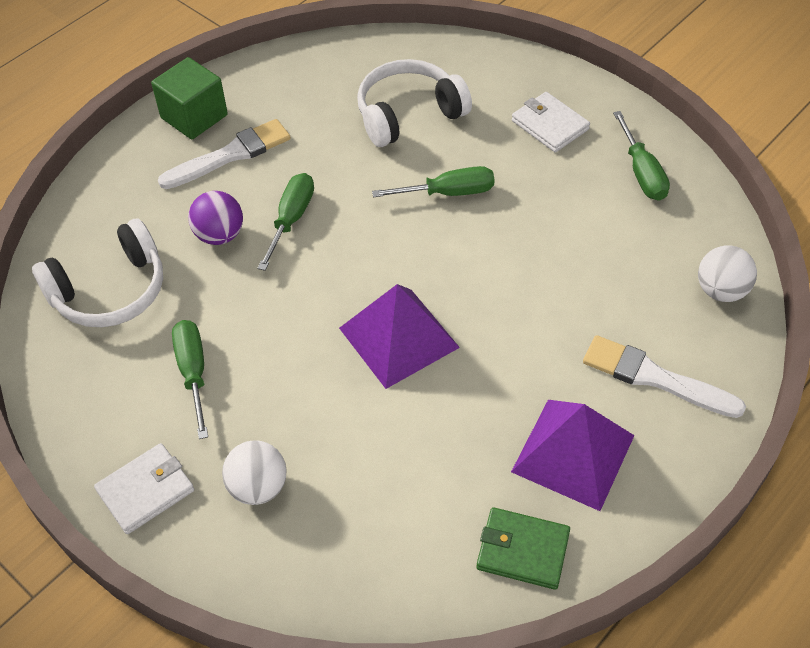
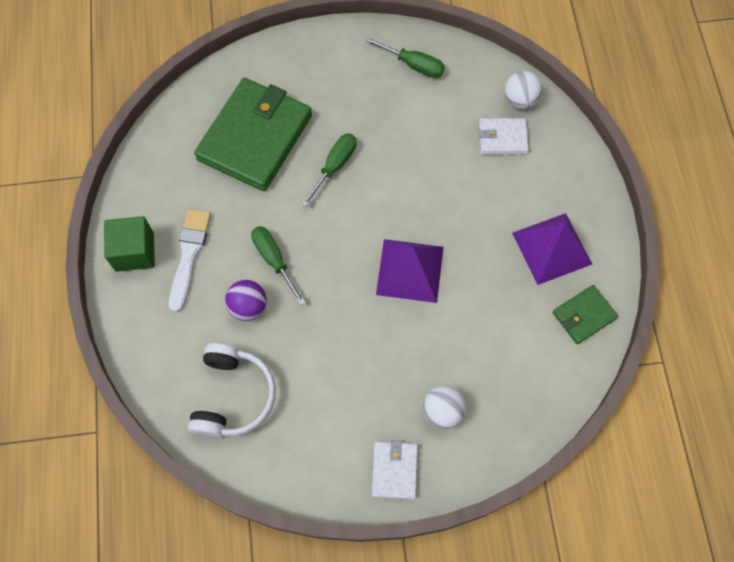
camera: 50 degrees left, 15 degrees up
(193, 373) = (337, 392): green screwdriver -> none
(408, 114) = (255, 137): white headphones -> green wallet
(550, 125) = (336, 76): white wallet -> white wallet (502, 138)
(655, 378) = (542, 175): white brush -> none

